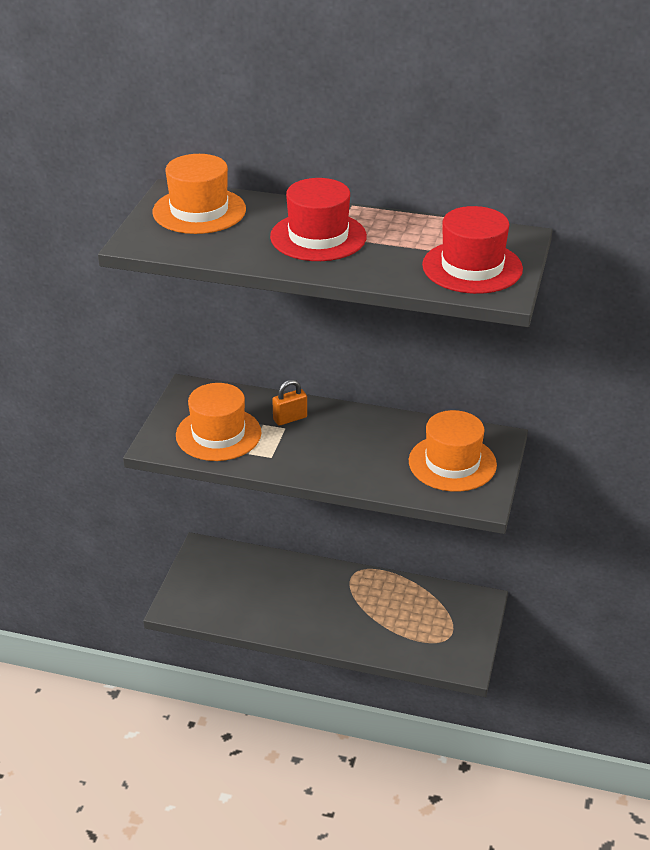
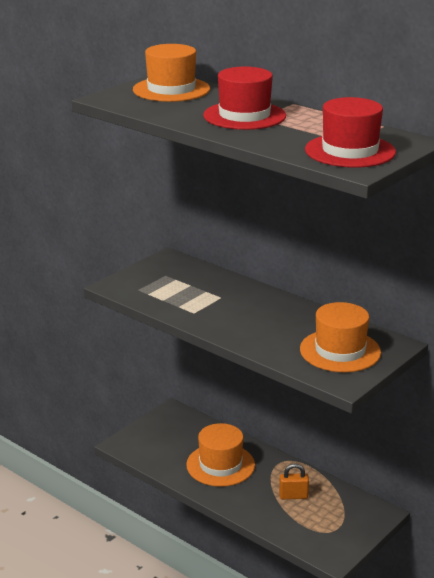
camera: 25 degrees right, 10 degrees down
(218, 434) = (166, 289): orange hat -> orange hat (220, 465)
(290, 418) = (230, 292): orange padlock -> orange padlock (293, 496)

